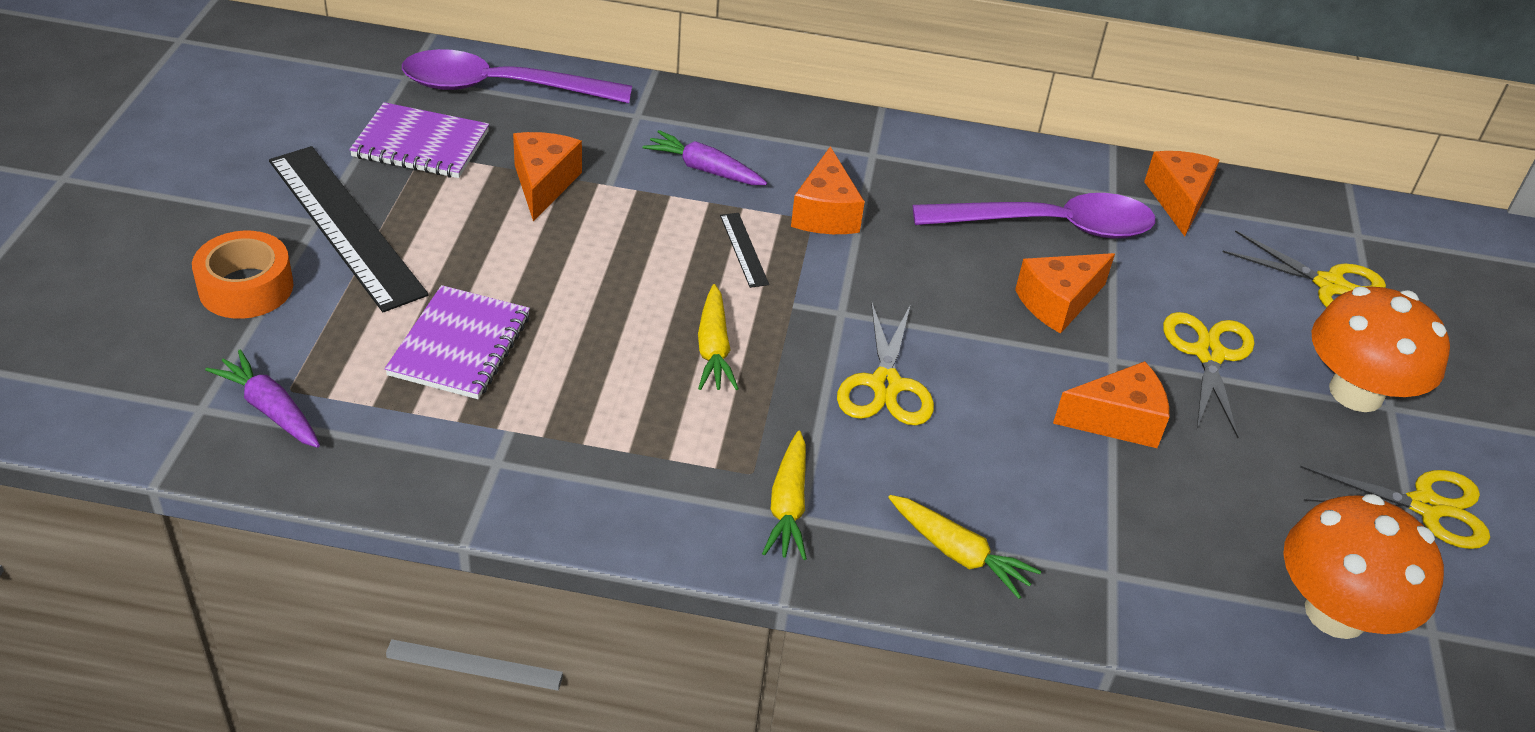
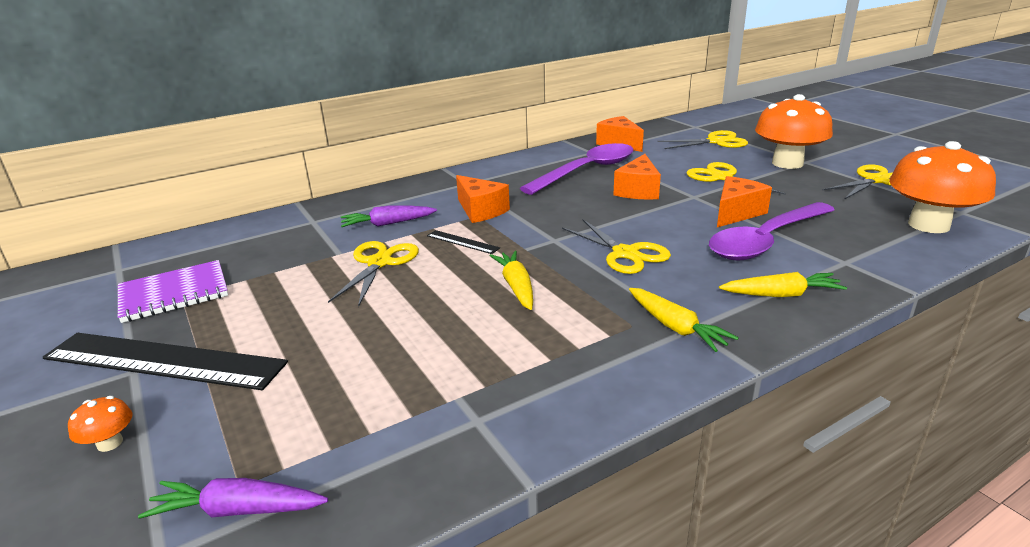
camera: 35 degrees left, 15 degrees down
(246, 287) = (110, 443): orange tape -> orange mushroom
(460, 345) = (352, 374): purple notebook -> none
(500, 88) = (201, 246): purple spoon -> purple spoon (765, 241)
(544, 184) = (295, 272): orange cheese -> none
(629, 224) = (379, 263): none -> yellow scissors
(713, 348) = (516, 287): yellow carrot -> yellow carrot turned 150 degrees counterclockwise

